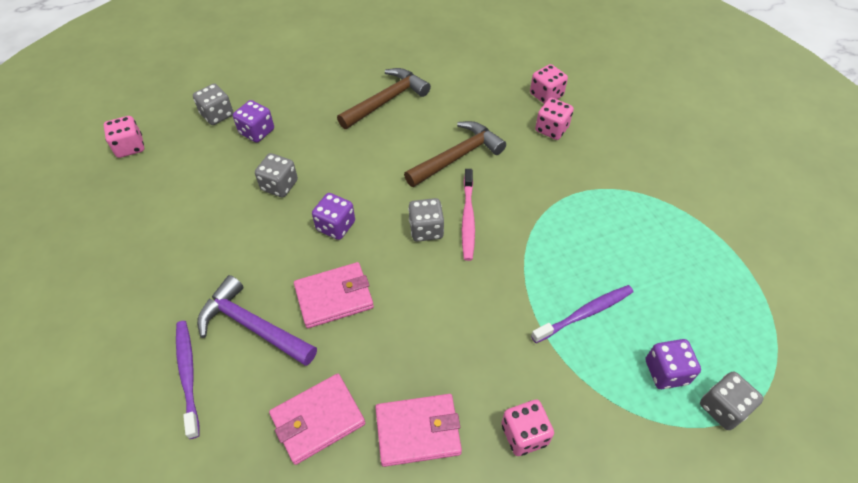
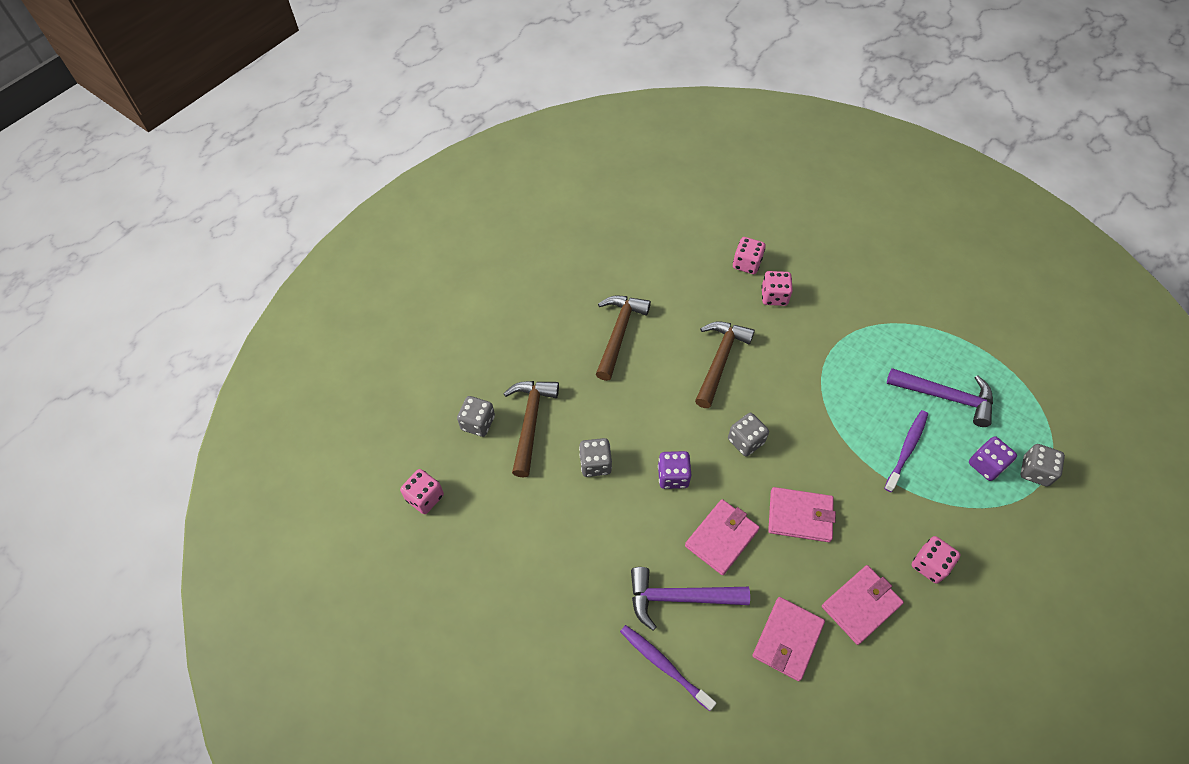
camera: 30 degrees left, 5 degrees up
(257, 132) = (530, 422): purple dice -> brown hammer
(424, 317) = (800, 516): none -> pink wallet
(468, 219) = (770, 414): pink toothbrush -> none
(667, 287) = (946, 397): none -> purple hammer

